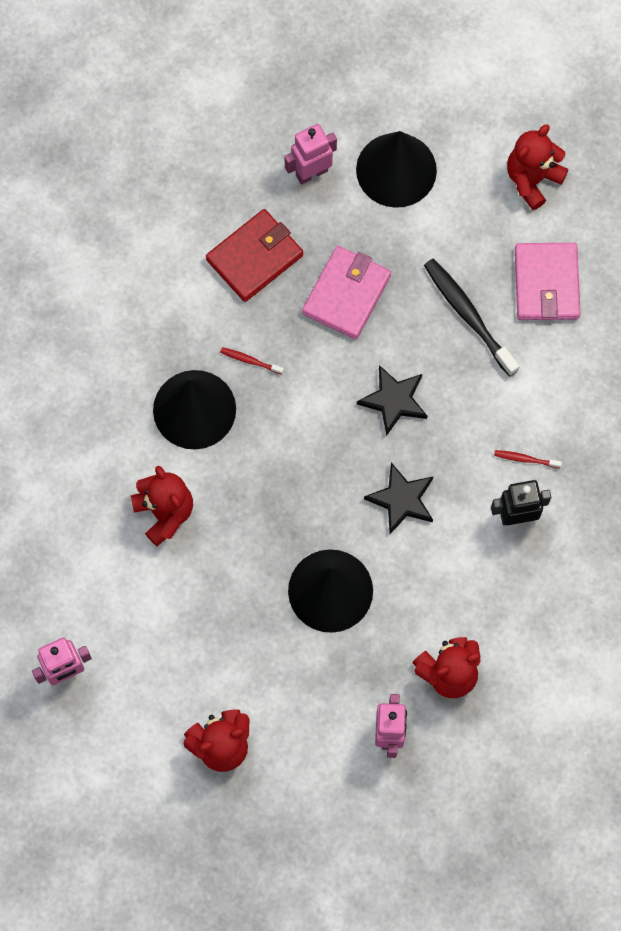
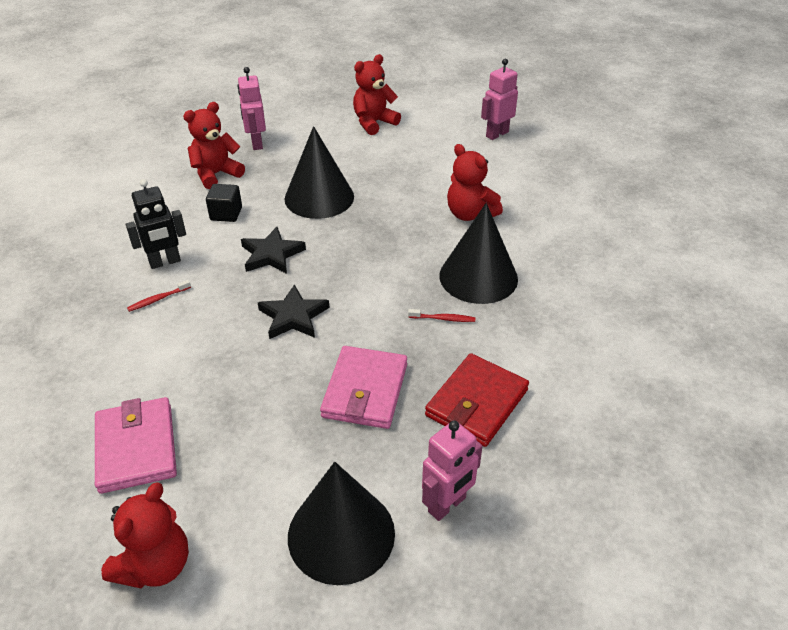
camera: 165 degrees right, 30 degrees down
(444, 586) = (226, 214): none -> black cube
(468, 315) = (226, 399): black toothbrush -> none
(525, 459) = (158, 299): red toothbrush -> red toothbrush turned 150 degrees clockwise

